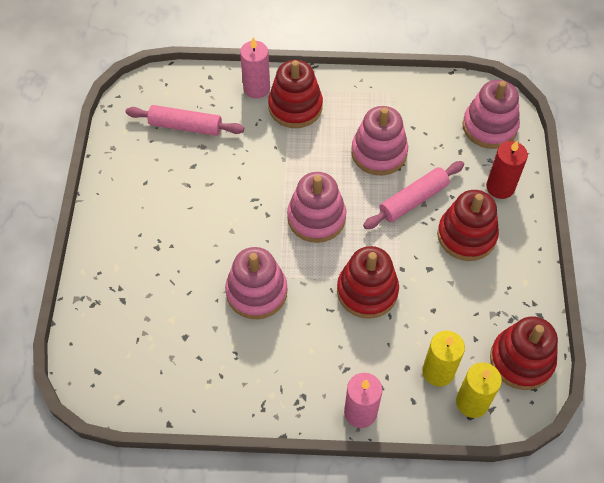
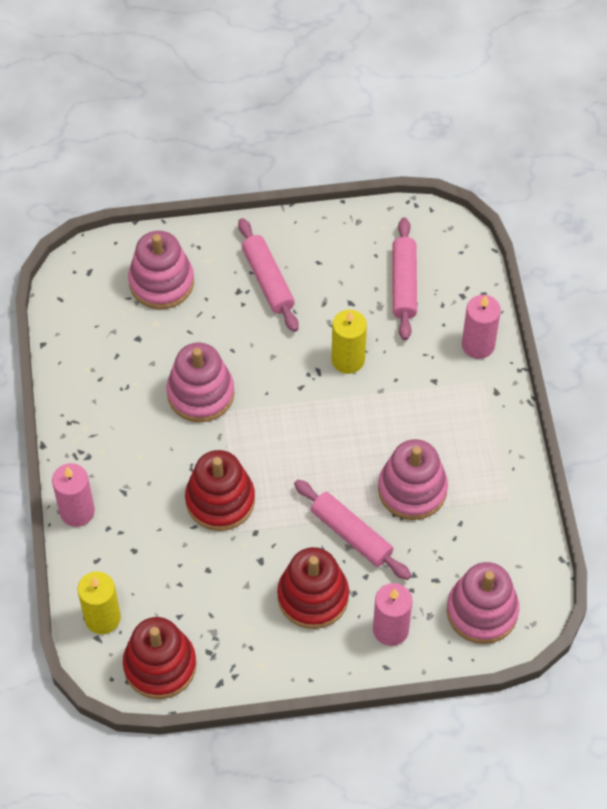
camera: 80 degrees right, 0 degrees up
(152, 223) = (268, 280): none -> pink rolling pin
(295, 107) = (460, 390): red stacking toy -> none
(316, 218) = (306, 436): pink stacking toy -> pink stacking toy (161, 282)
(438, 371) = (133, 581): yellow candle -> yellow candle (348, 360)
(500, 187) = (390, 629): red candle -> pink candle

